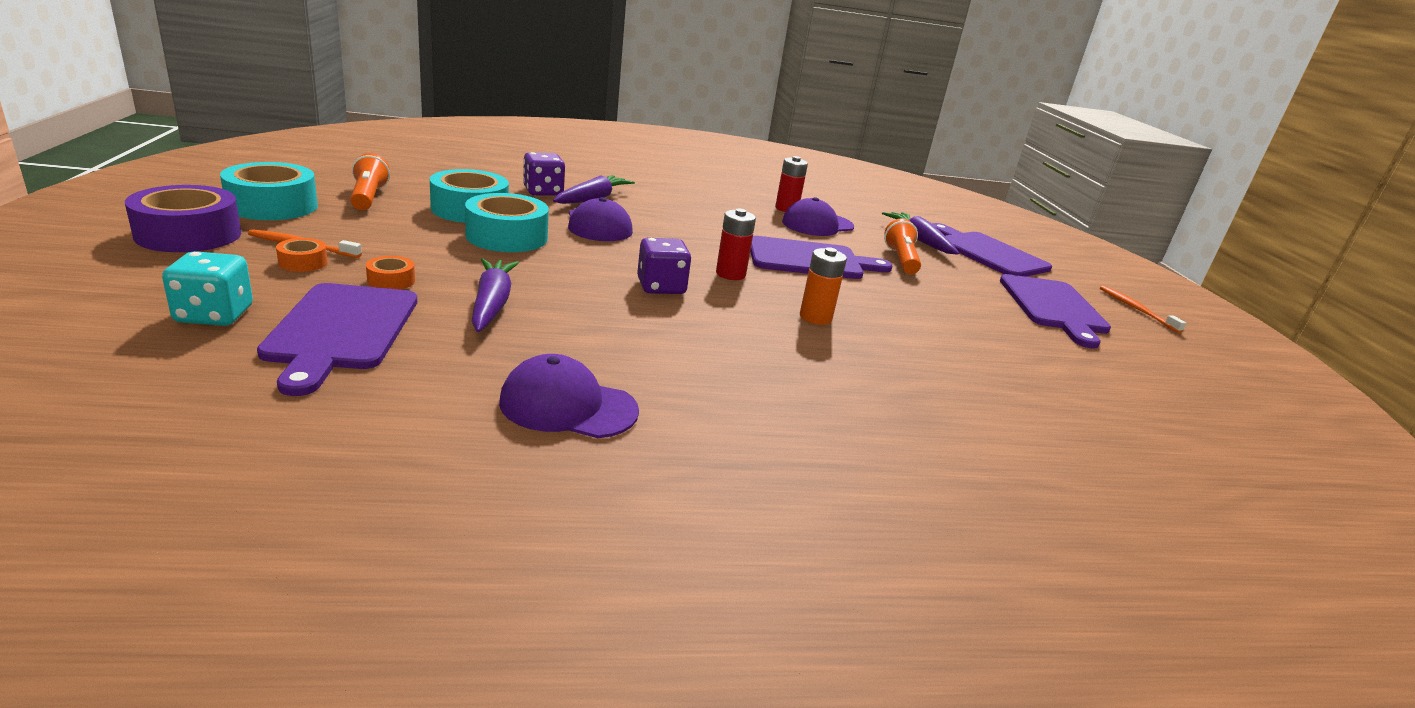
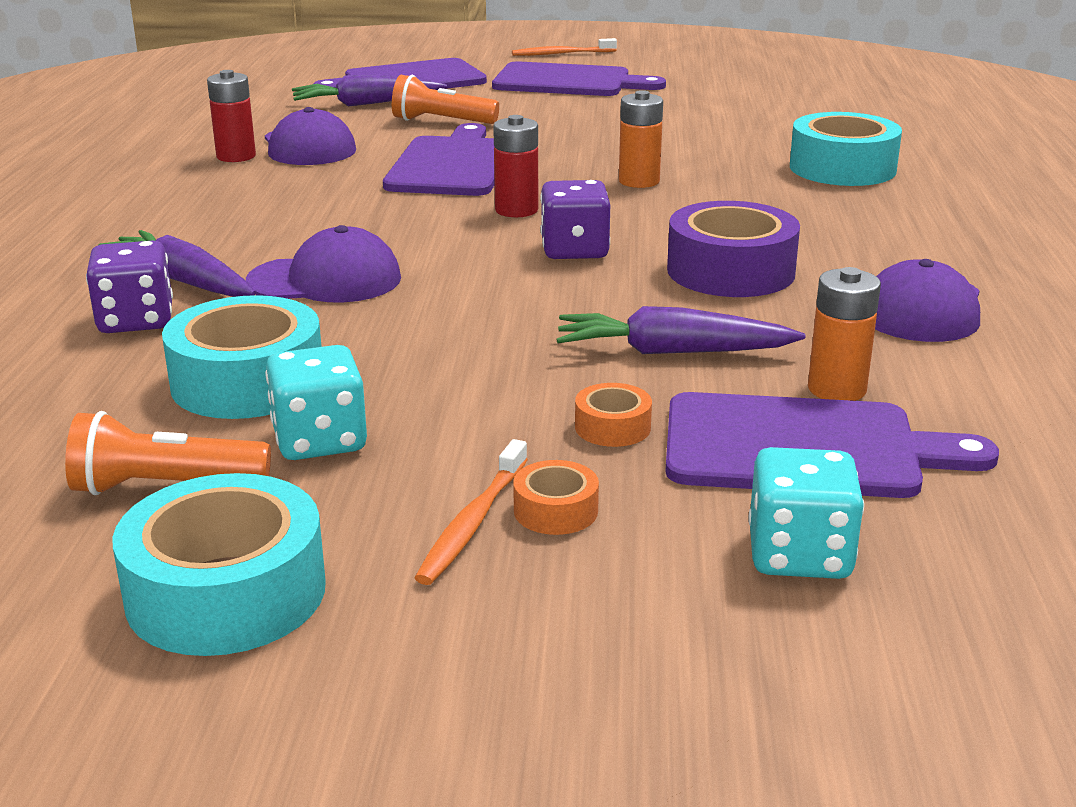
camera: 75 degrees left, 0 degrees up
(188, 234) = (431, 662): purple tape -> purple tape (731, 271)
(401, 221) = (320, 441): none -> turquoise dice
(422, 351) = (836, 389): none -> orange battery
(507, 236) = (392, 347): turquoise tape -> turquoise tape (842, 168)

